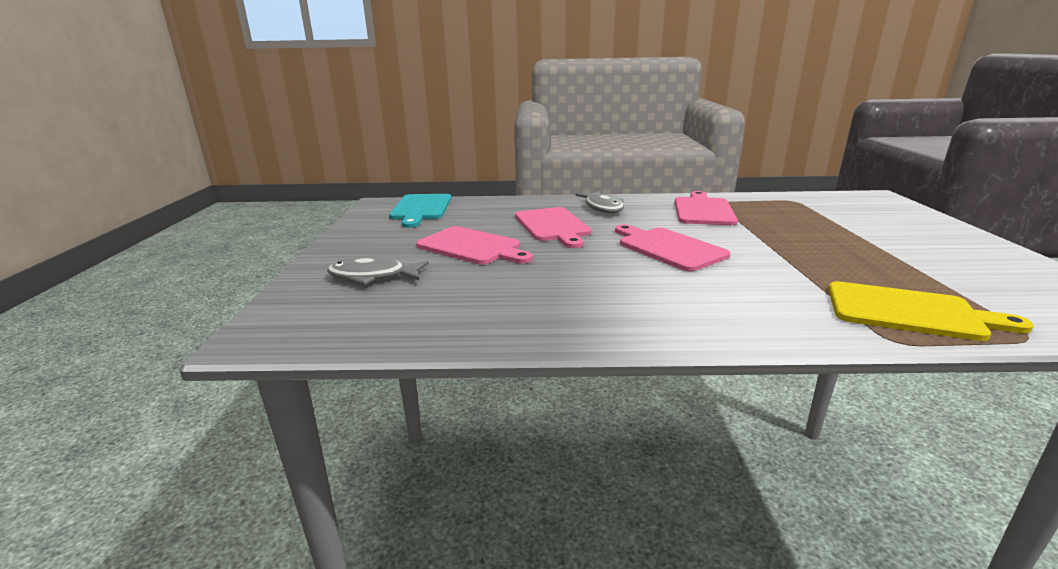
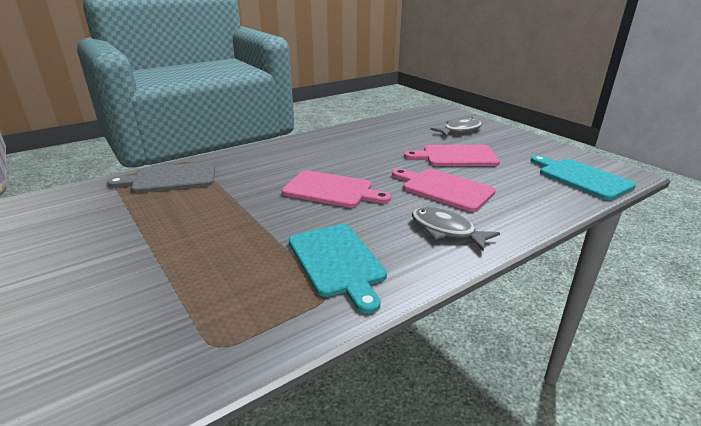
camera: 145 degrees right, 5 degrees up
(703, 210) = (337, 261): pink cutting board -> turquoise cutting board
(909, 312) = (171, 178): yellow cutting board -> grey cutting board

